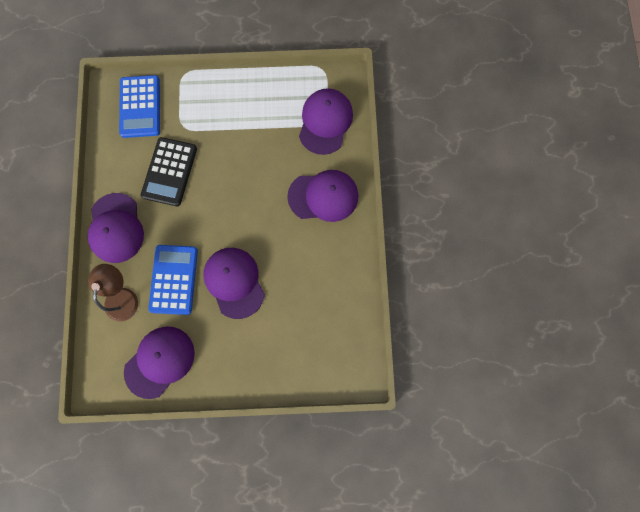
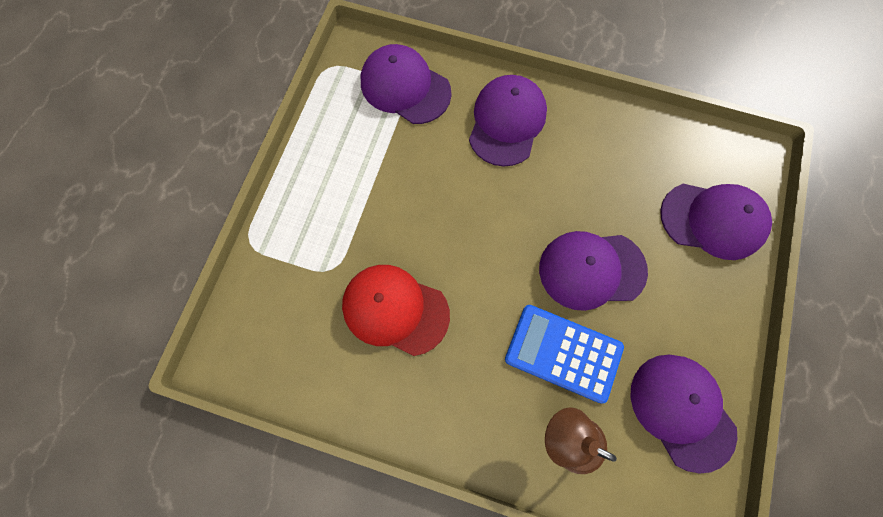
camera: 70 degrees left, 5 degrees down
(116, 228) = (455, 418): purple cap -> purple cap (713, 220)
(140, 107) = (272, 322): blue calculator -> none
(169, 172) = (395, 310): black calculator -> red cap

